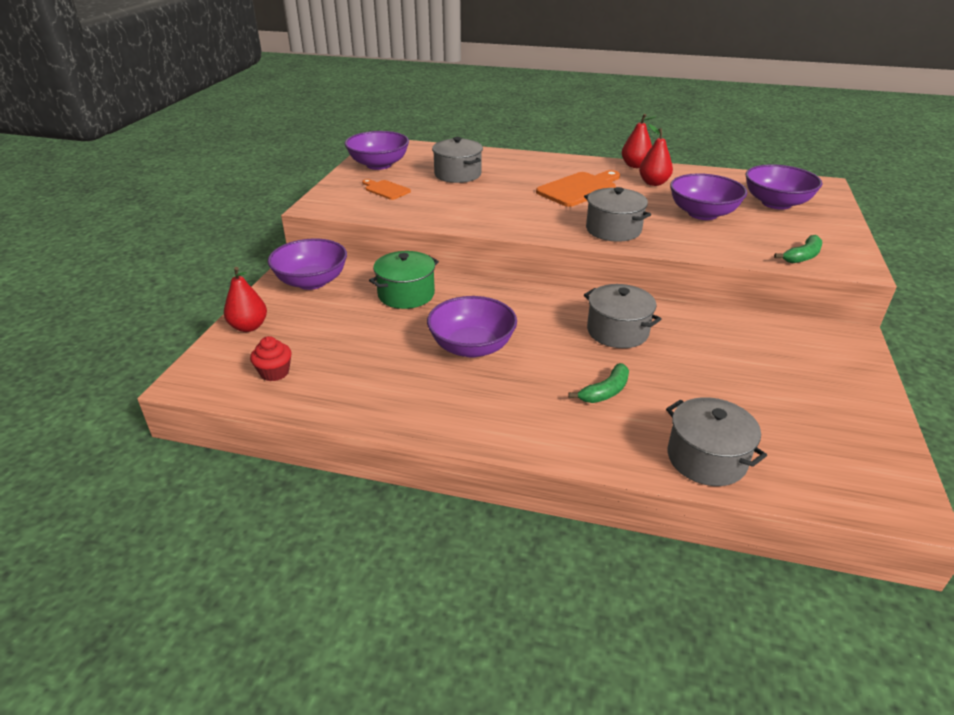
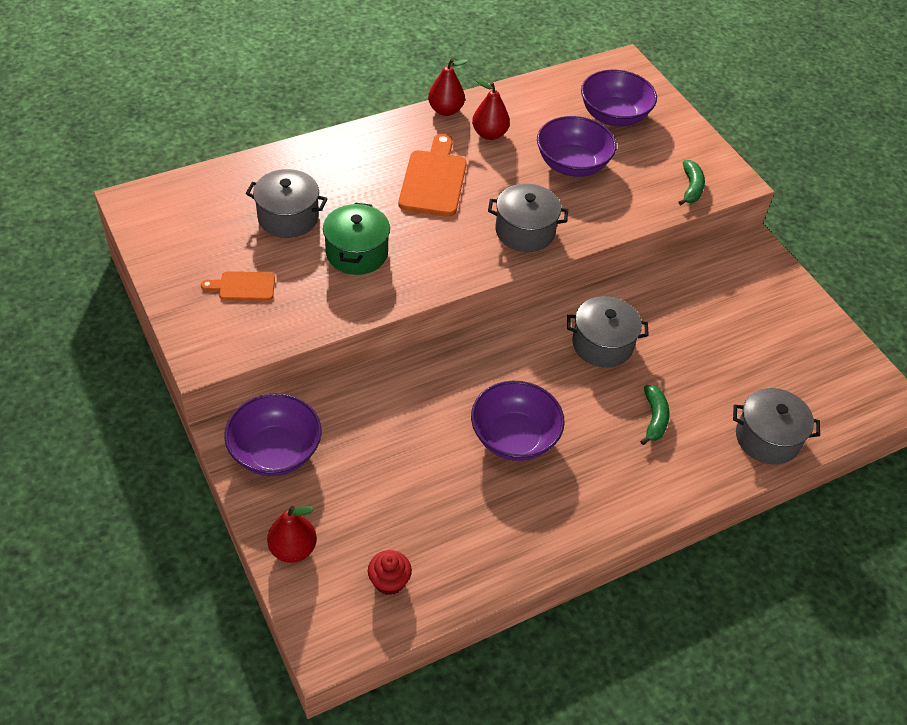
camera: 45 degrees left, 15 degrees up
(379, 165) = (178, 245): purple bowl -> none
(406, 294) = (387, 410): green pot -> green pot (357, 253)

